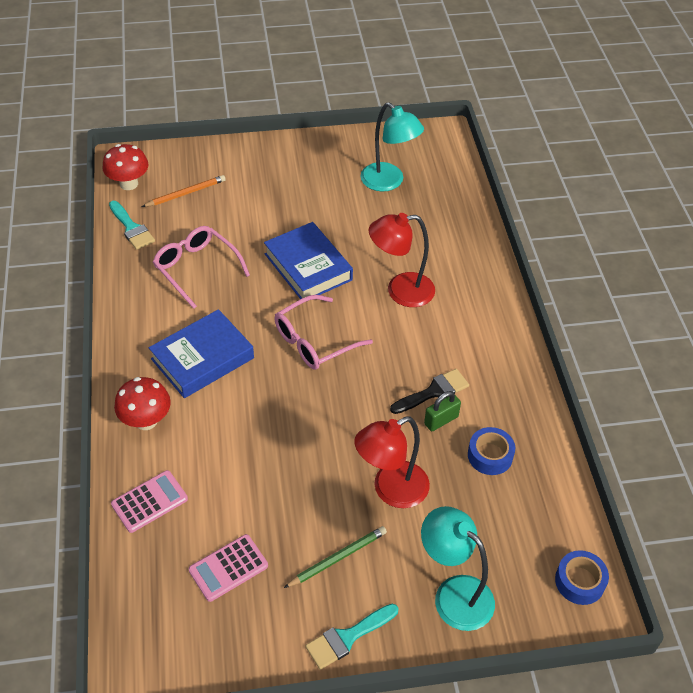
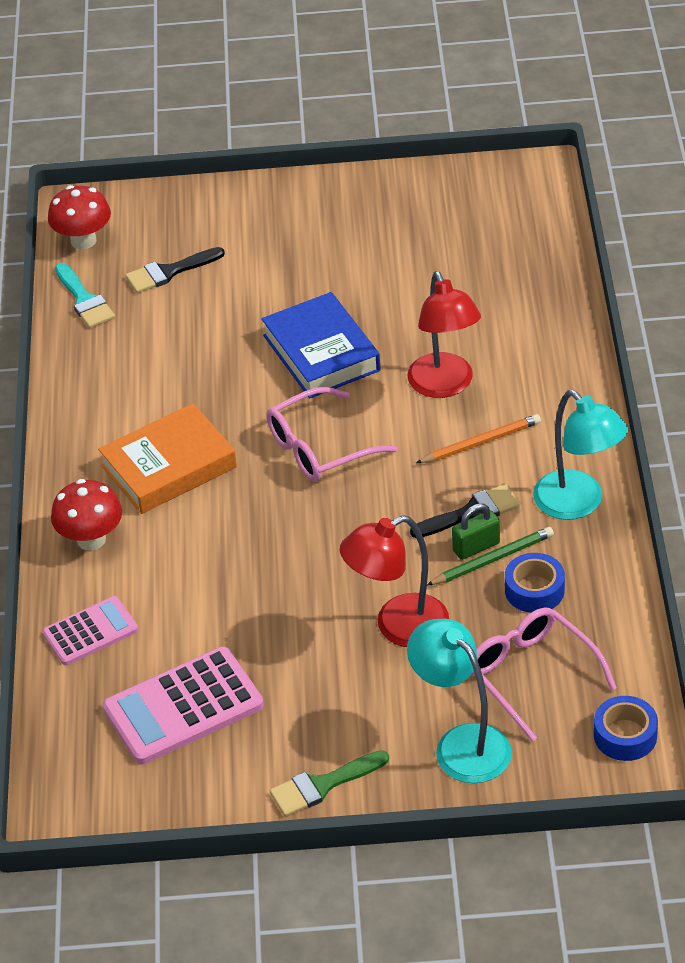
camera: 10 degrees right, 5 degrees down
(186, 193) = (161, 254): orange pencil -> orange pencil (480, 442)
(192, 207) = (169, 272): none -> black brush
(196, 269) = (169, 354): pink glasses -> pink glasses (532, 675)
(202, 358) = (169, 467): blue book -> orange book
(228, 568) = (183, 707): pink calculator -> pink calculator, size x1.63
(337, 558) = (320, 701): green pencil -> green pencil (492, 560)
(347, 637) = (322, 785): turquoise brush -> green brush
(388, 182) = (448, 240): turquoise lamp -> turquoise lamp (578, 504)
(400, 291) = (445, 385): red lamp -> red lamp turned 105 degrees counterclockwise

